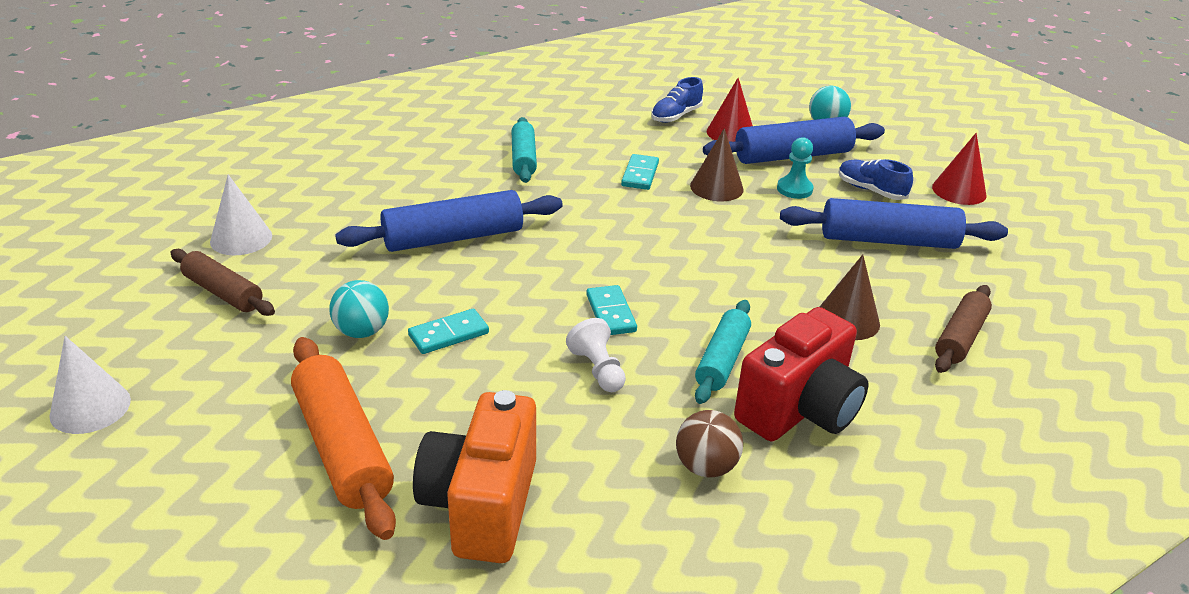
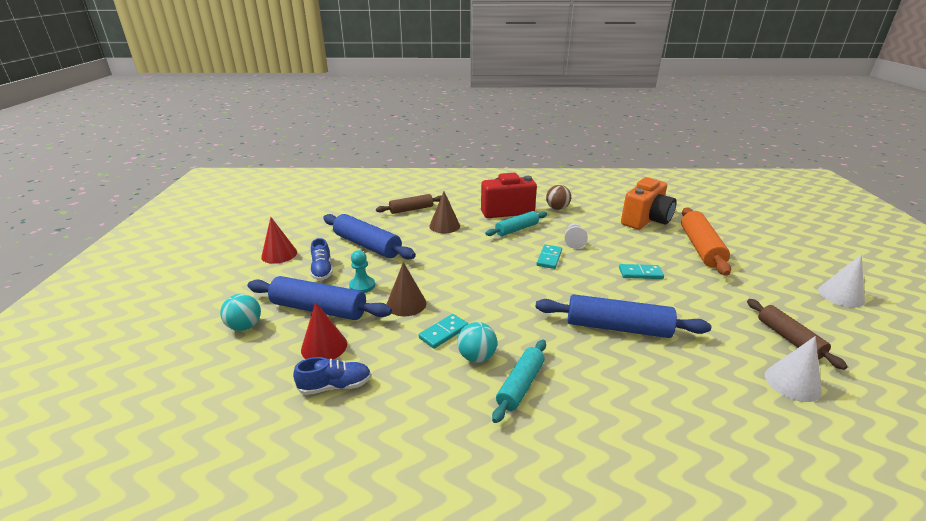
camera: 145 degrees left, 5 degrees down
(362, 331) = (690, 288): turquoise ball -> turquoise ball (476, 357)

